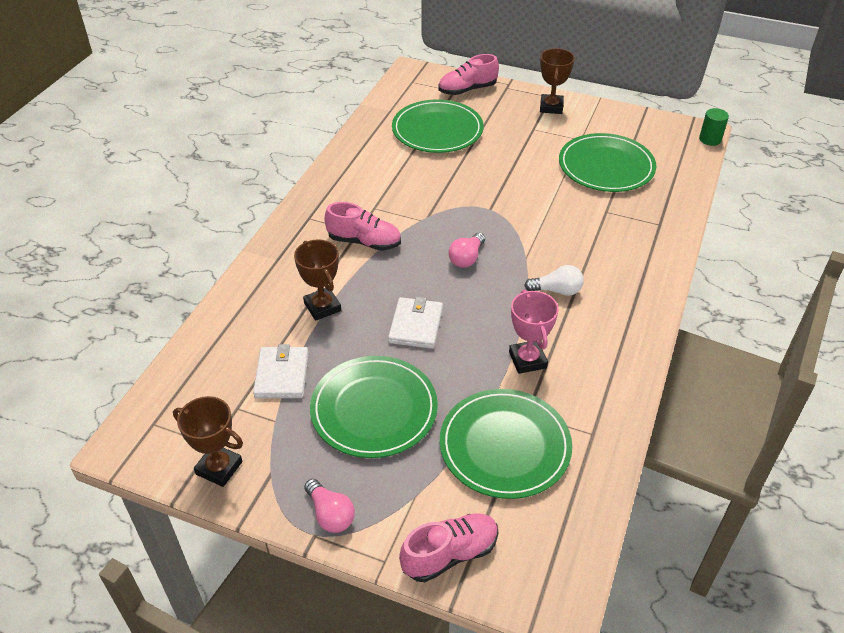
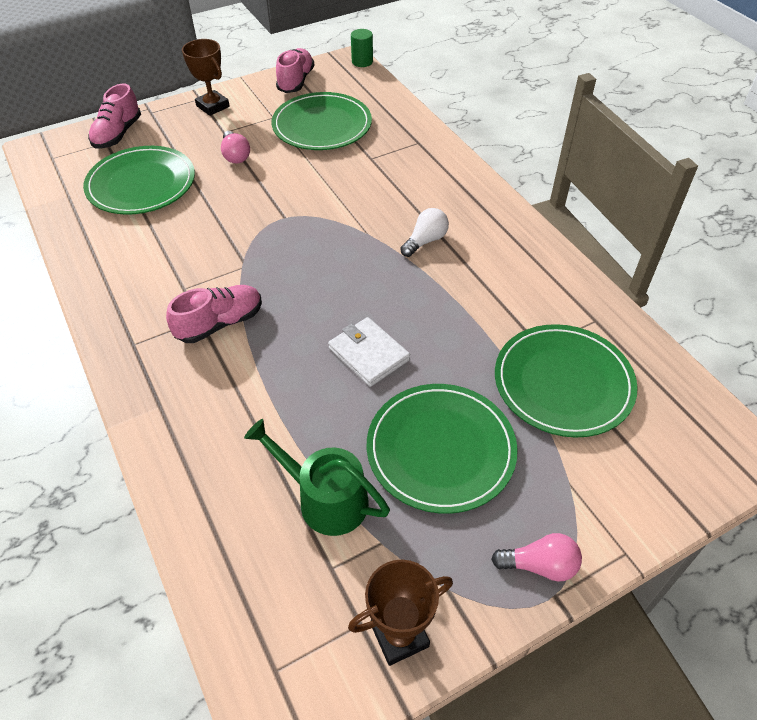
camera: 50 degrees left, 5 degrees up
(282, 375) = (325, 499): white wallet -> green watering can
(322, 307) = (269, 409): brown trophy -> none
(450, 554) = (652, 497): pink shoe -> pink shoe (296, 81)
(466, 258) = (325, 269): pink light bulb -> pink light bulb (235, 155)
(527, 360) = (483, 308): pink trophy -> none

